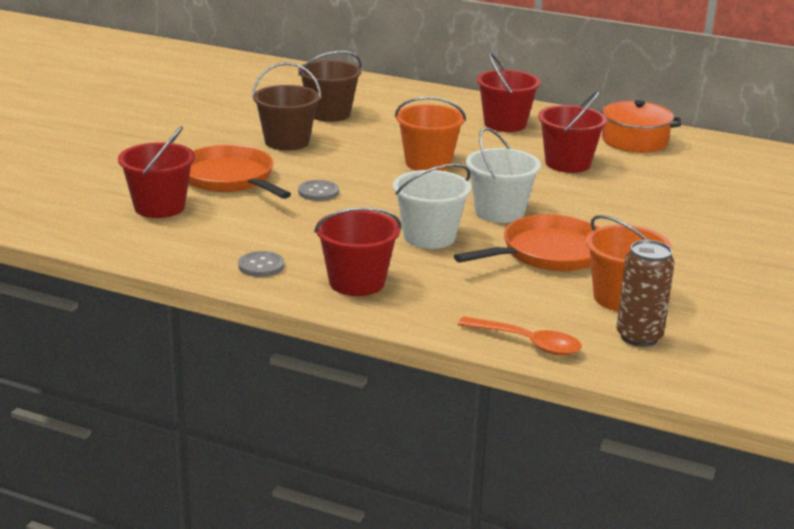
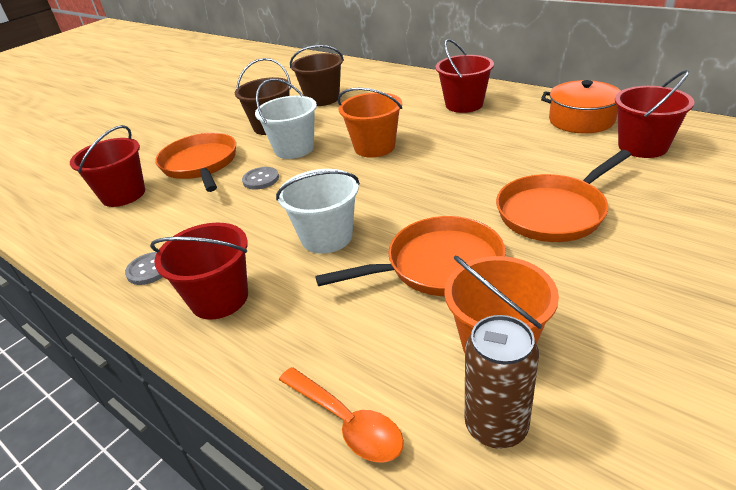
camera: 20 degrees right, 10 degrees up
(499, 212) = (412, 206): white bucket -> white bucket (294, 149)
(567, 163) = (505, 146): red bucket -> red bucket (642, 146)
(635, 214) = (554, 212): none -> orange pan

